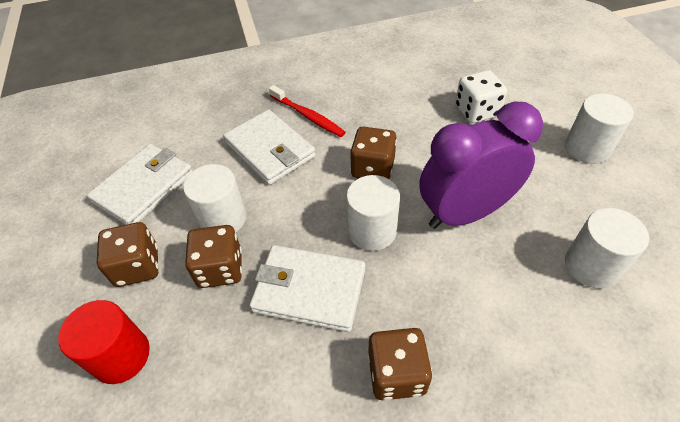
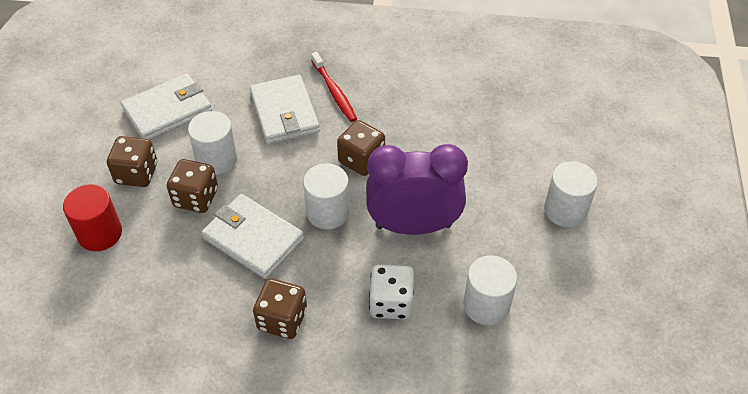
camera: 20 degrees right, 0 degrees up
(476, 111) = (490, 140): white dice -> white dice (391, 303)

